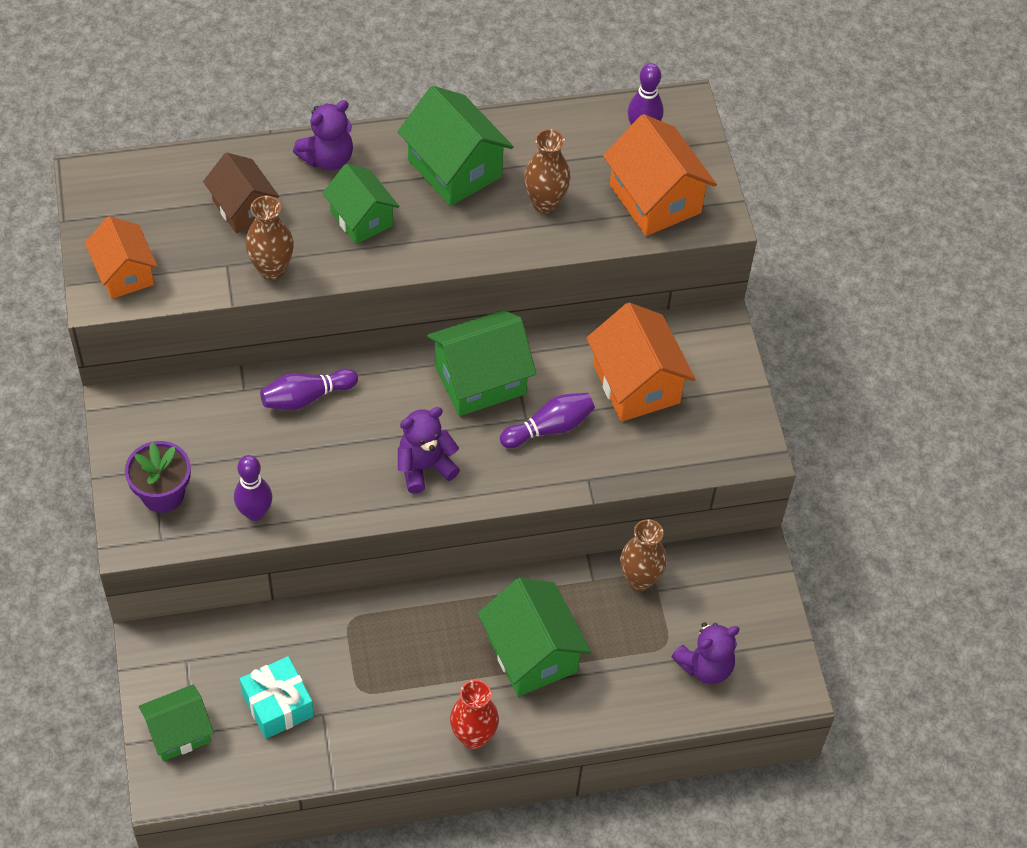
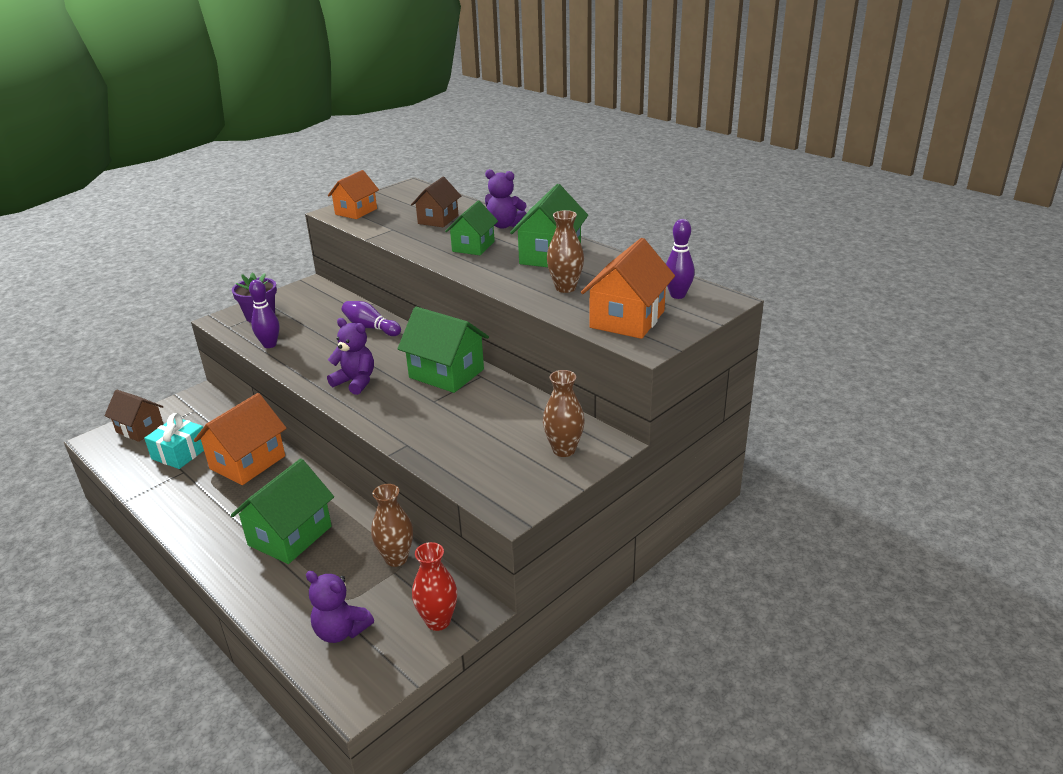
camera: 60 degrees right, 25 degrees down
(179, 732) = (140, 429): green house -> brown house
(272, 269) = (404, 239): brown vase -> brown vase (564, 450)
(473, 736) = (200, 540): red vase -> red vase (438, 621)
(550, 428) = (435, 412): purple bowling pin -> none
(636, 384) = (512, 430): orange house -> orange house (247, 462)

